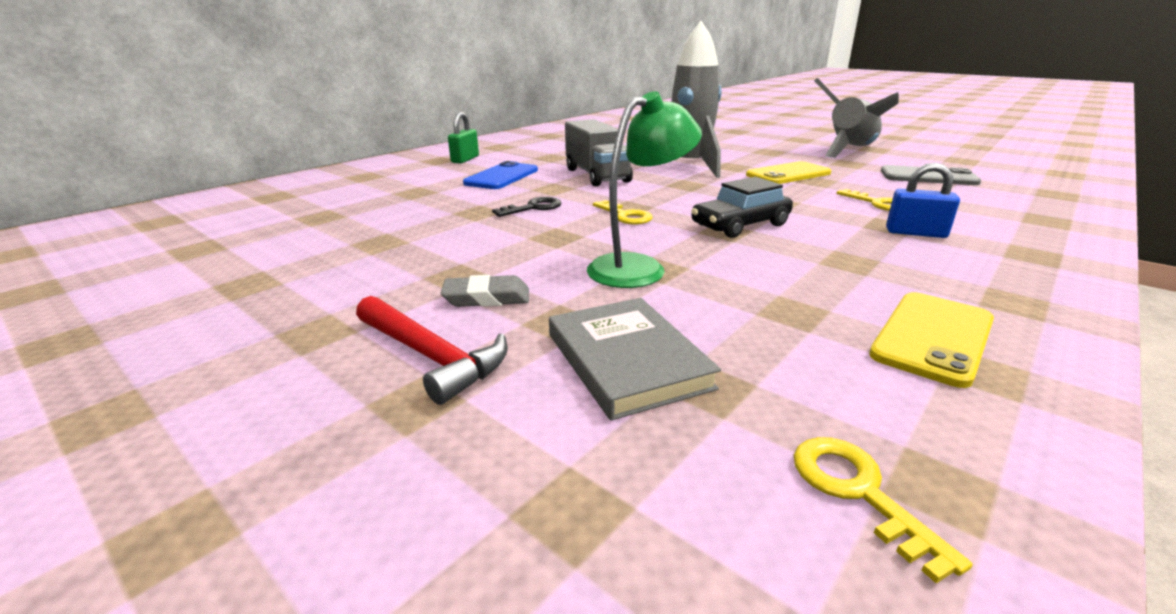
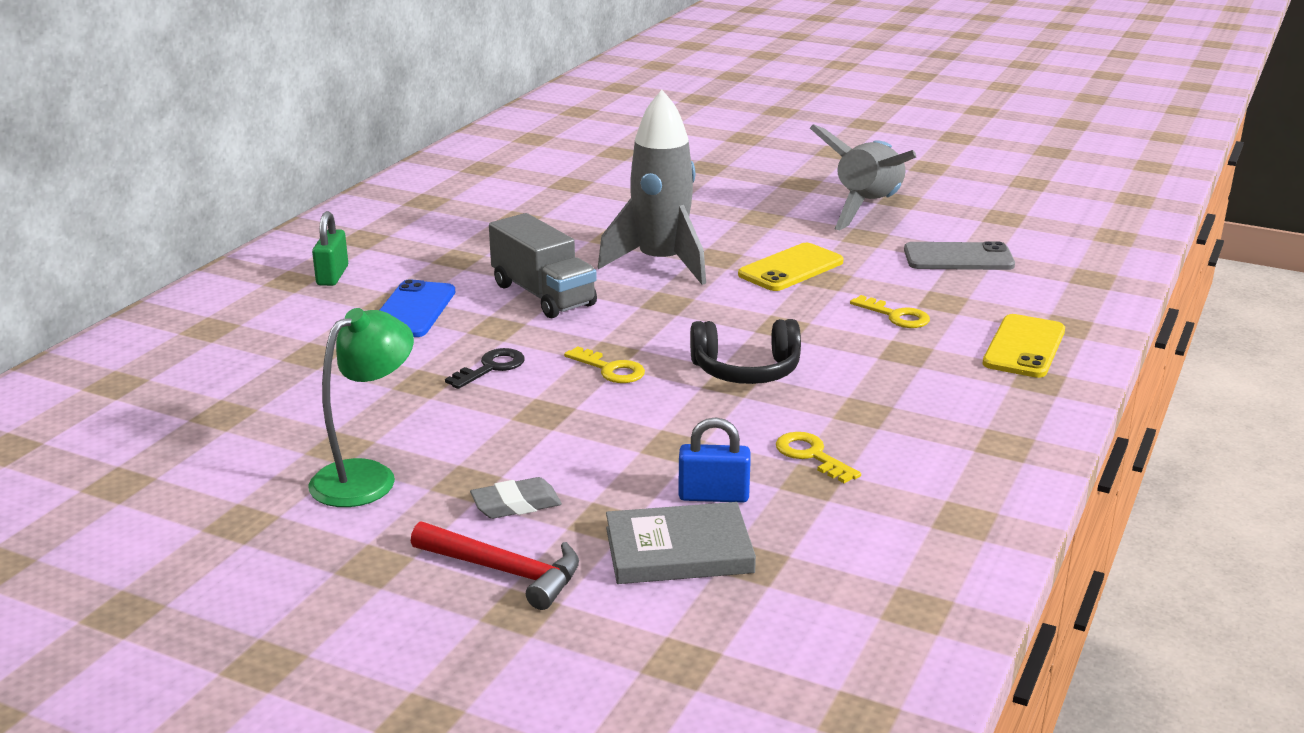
camera: 15 degrees left, 0 degrees up
(627, 360) = (679, 550): grey book -> grey book turned 60 degrees counterclockwise
(639, 267) = (653, 446): green lamp -> green lamp (367, 476)
(740, 225) = (746, 370): black car -> black headphones
(858, 491) = (864, 620): yellow key -> yellow key (811, 455)
(915, 233) = (931, 362): blue padlock -> blue padlock (713, 496)
(932, 337) = (929, 492): yellow phone -> yellow phone (1024, 347)

